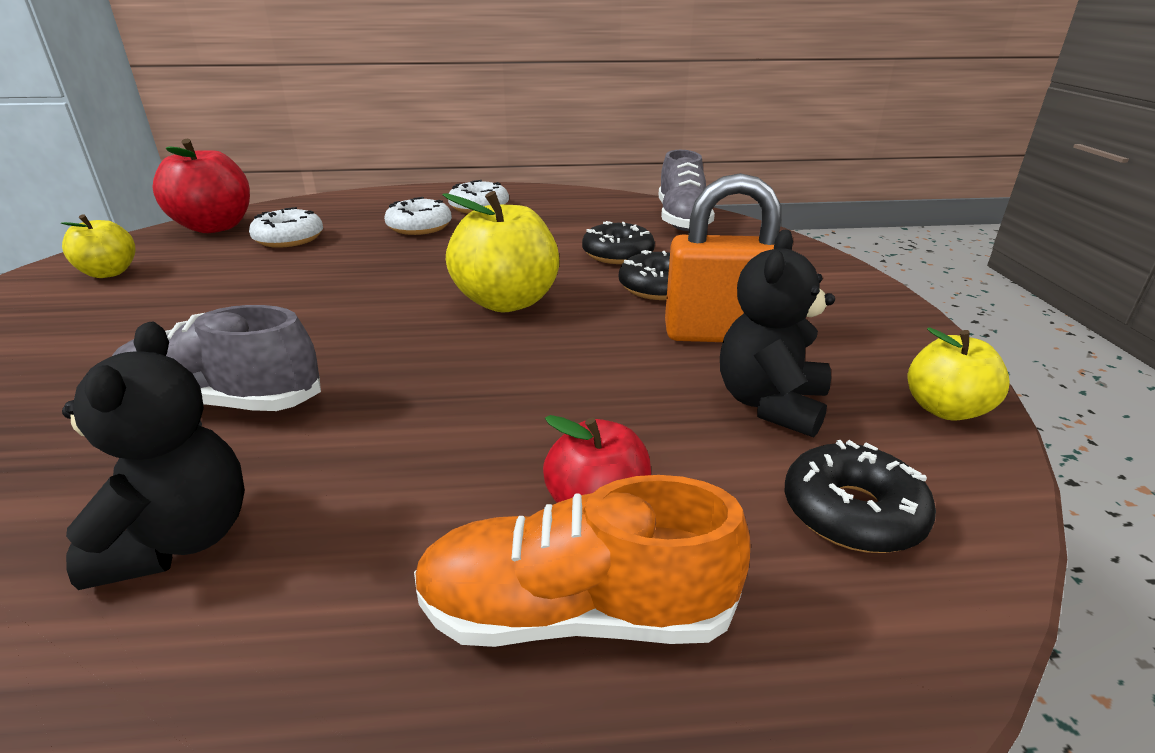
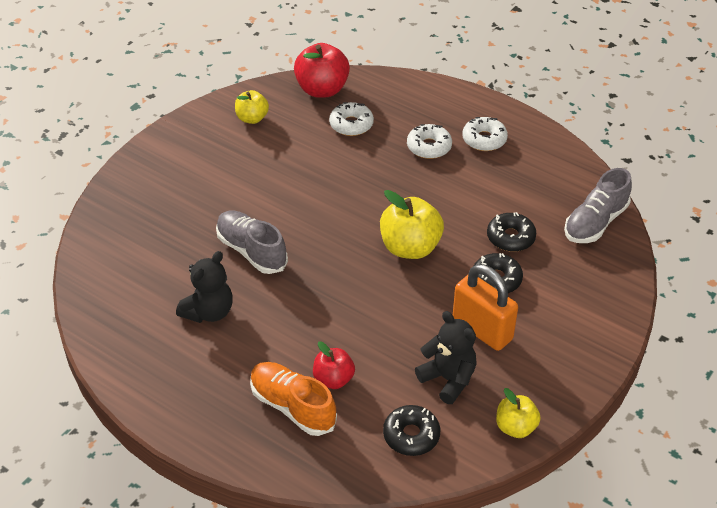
camera: 40 degrees right, 15 degrees up
(770, 404) = (448, 379): black teddy bear -> black teddy bear turned 75 degrees clockwise

